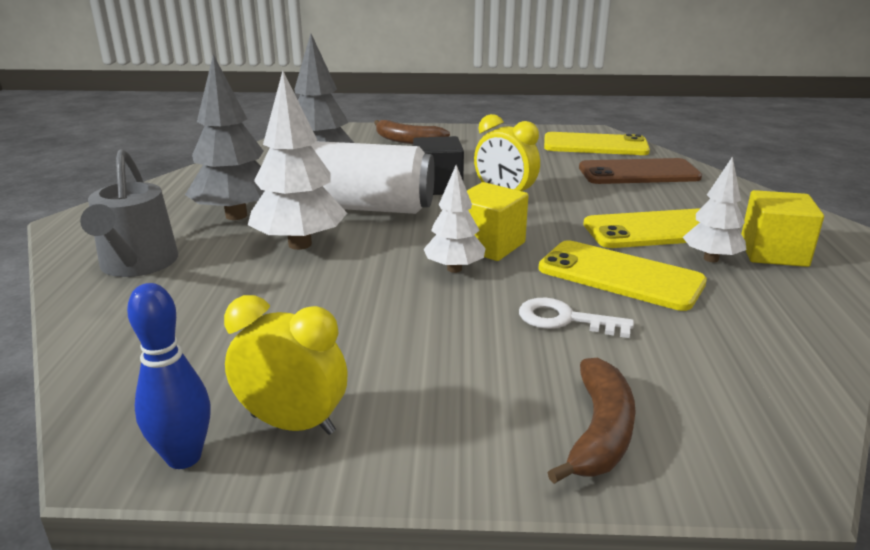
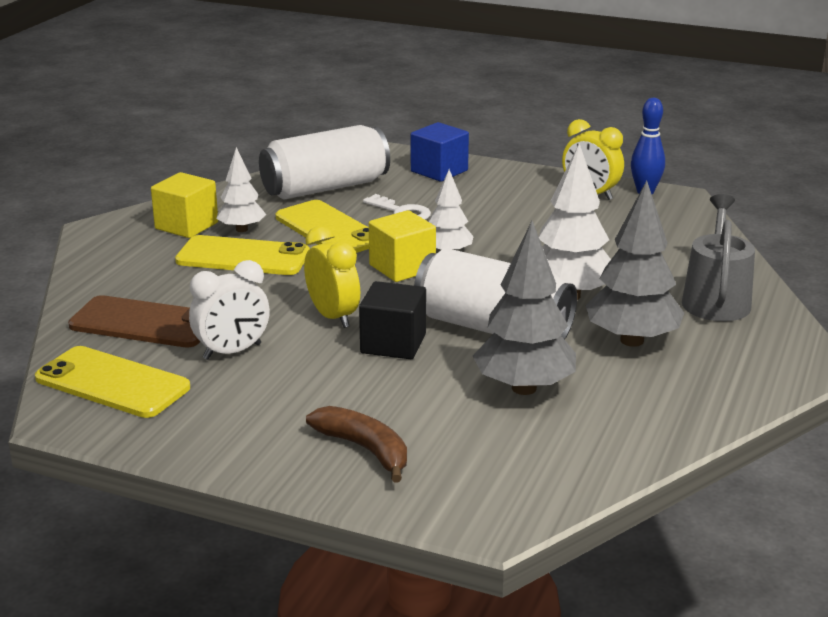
camera: 160 degrees left, 0 degrees up
(548, 167) = (232, 352): none -> white clock
(599, 432) = (439, 171): brown banana -> blue cube
(721, 344) = (325, 188): none -> white can

